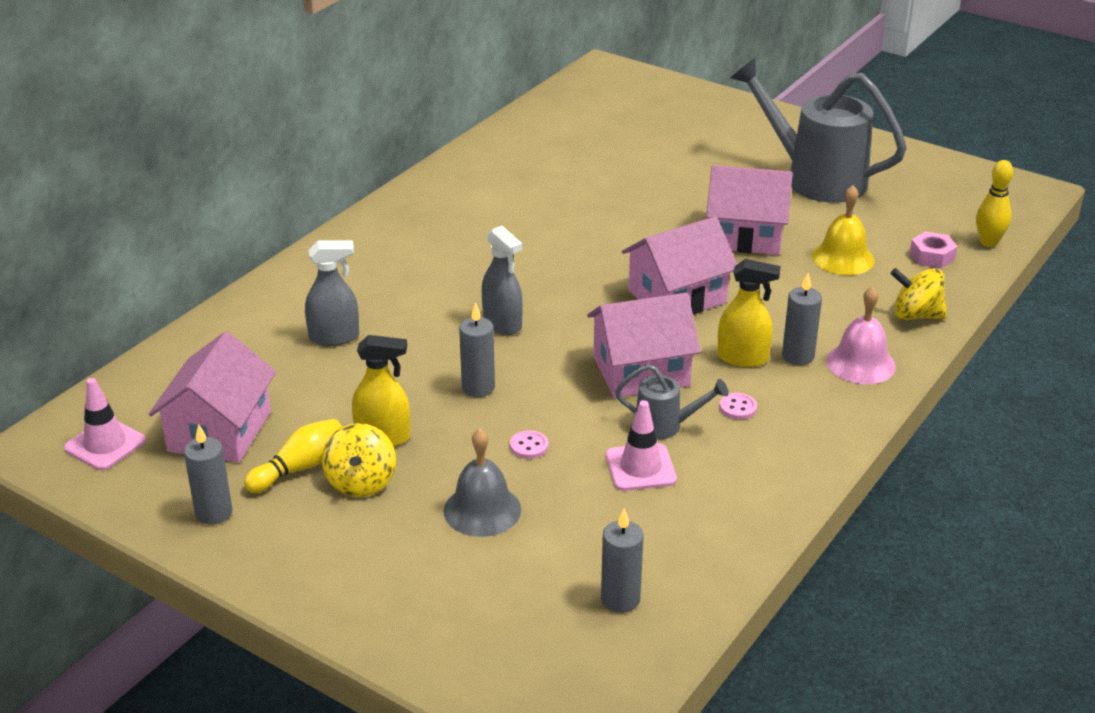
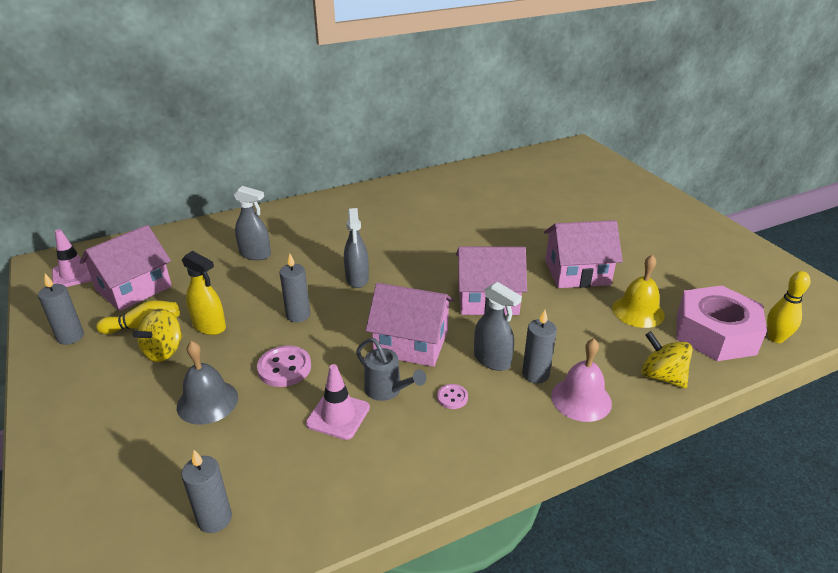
camera: 30 degrees right, 0 degrees up
(529, 446) = (284, 368): pink button -> pink button, size x1.80
(743, 358) = (492, 360): yellow spray bottle -> grey spray bottle
(745, 235) = (577, 272): pink house -> pink house turned 45 degrees counterclockwise
(815, 179) = (666, 249): grey watering can -> none
(932, 256) = (715, 333): pink nut -> pink nut, size x2.23

